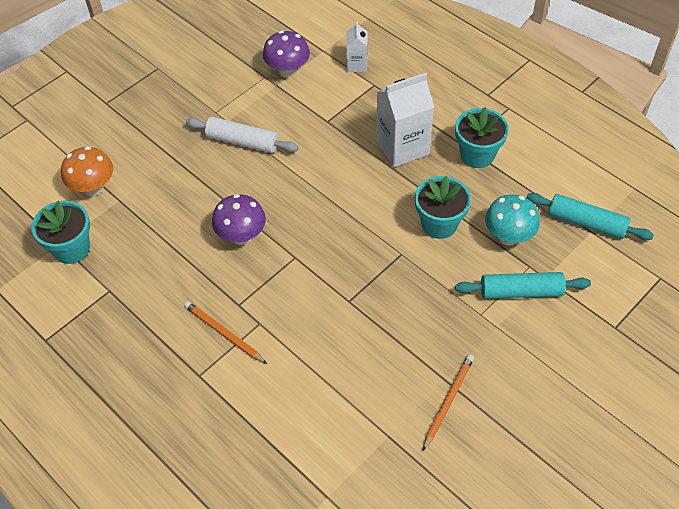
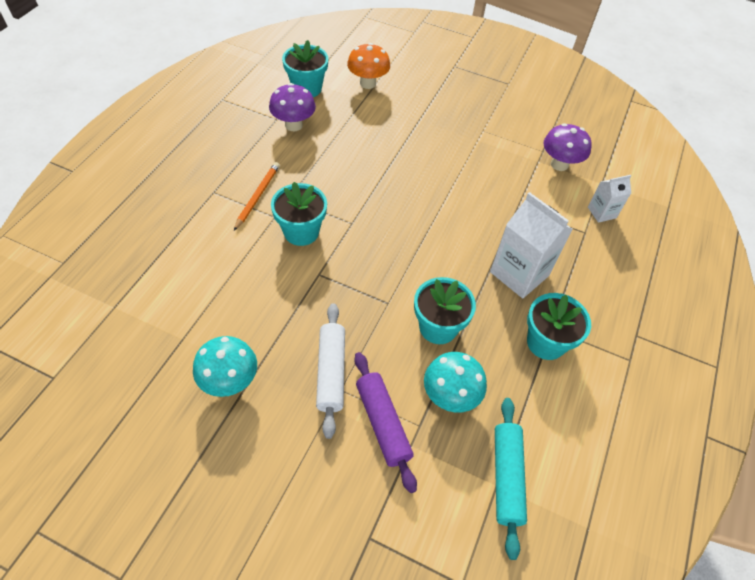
camera: 65 degrees right, 0 degrees up
(241, 236) = (359, 181): purple mushroom -> purple mushroom (293, 125)
(242, 141) = (460, 155): white rolling pin -> white rolling pin (331, 372)
(289, 303) = (301, 232): none -> turquoise flower pot
(448, 401) = (230, 381): orange pencil -> turquoise mushroom
(521, 291) = (383, 423): turquoise rolling pin -> purple rolling pin

